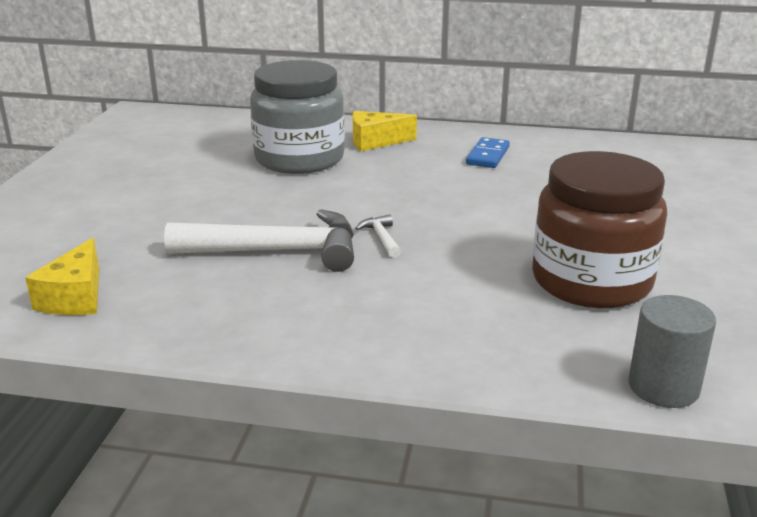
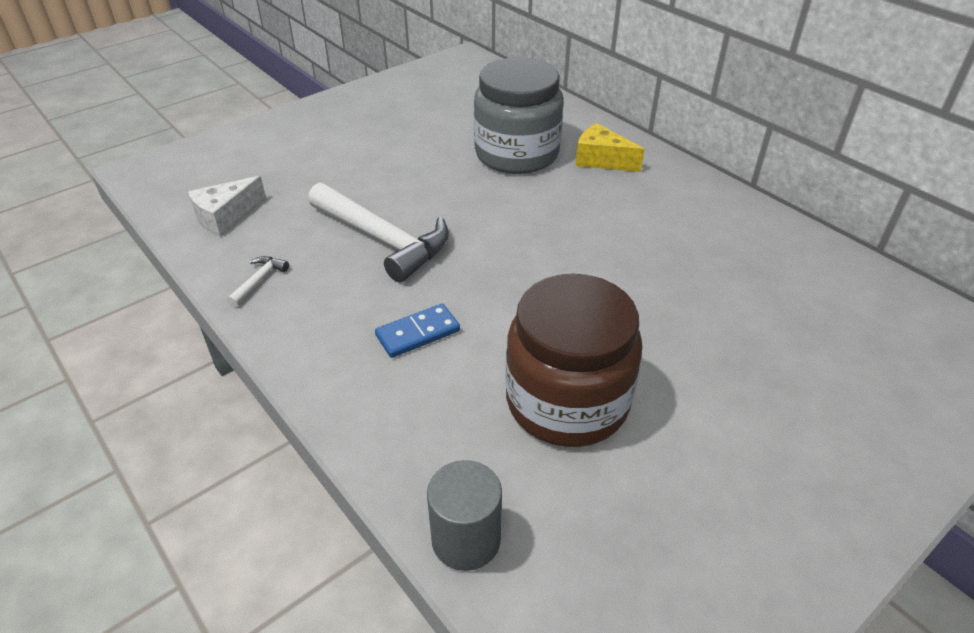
camera: 40 degrees right, 15 degrees up
(76, 297) = (226, 217): yellow cheese -> white cheese
(381, 238) = (468, 265): white hammer -> white hammer (259, 280)
(487, 156) = (678, 218): blue domino -> blue domino (417, 333)

